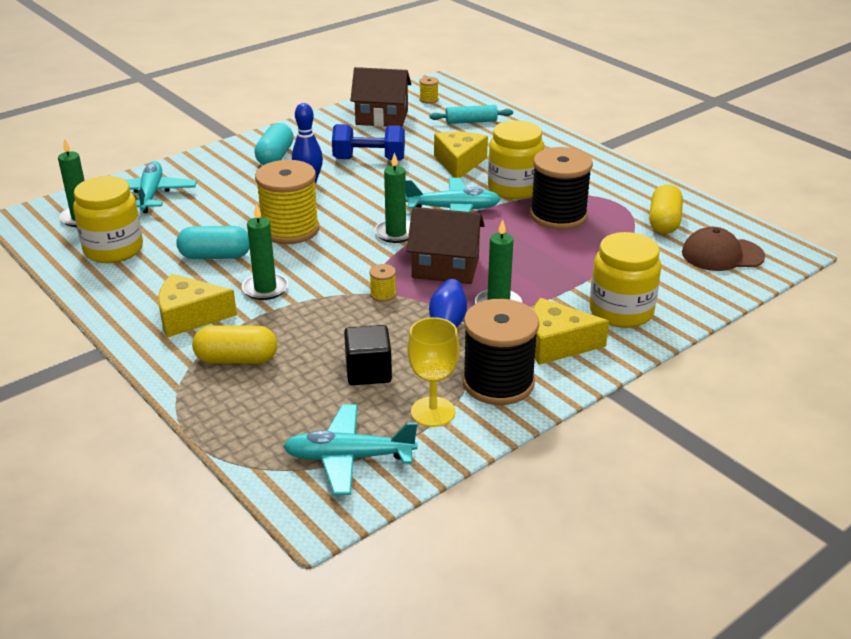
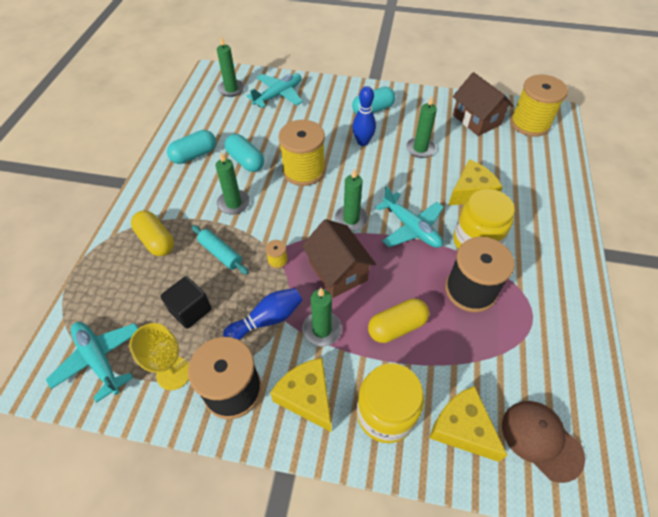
camera: 50 degrees right, 20 degrees up
(113, 249) = (214, 121): yellow jar -> none
(146, 284) = (194, 155): none -> turquoise capsule
(189, 316) = (179, 193): yellow cheese -> yellow cheese (462, 428)
(369, 159) = (420, 149): blue dumbbell -> green candle
(428, 99) = (529, 123): yellow spool -> yellow spool, size x2.45
(471, 122) = (531, 162): turquoise rolling pin -> turquoise rolling pin (220, 253)
(664, 222) = (541, 365): yellow capsule -> yellow capsule (397, 326)

